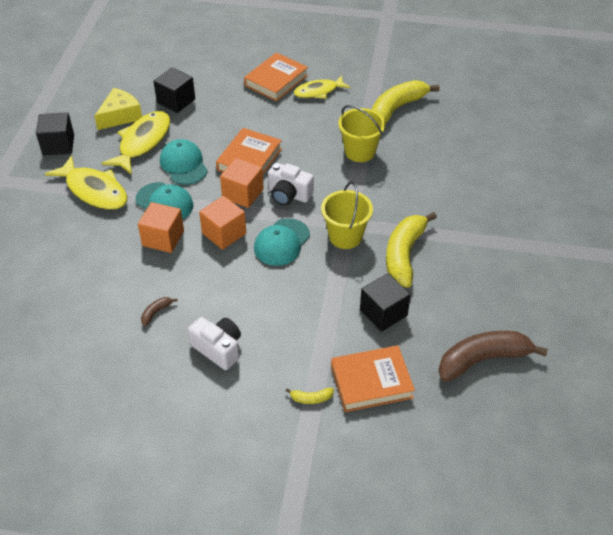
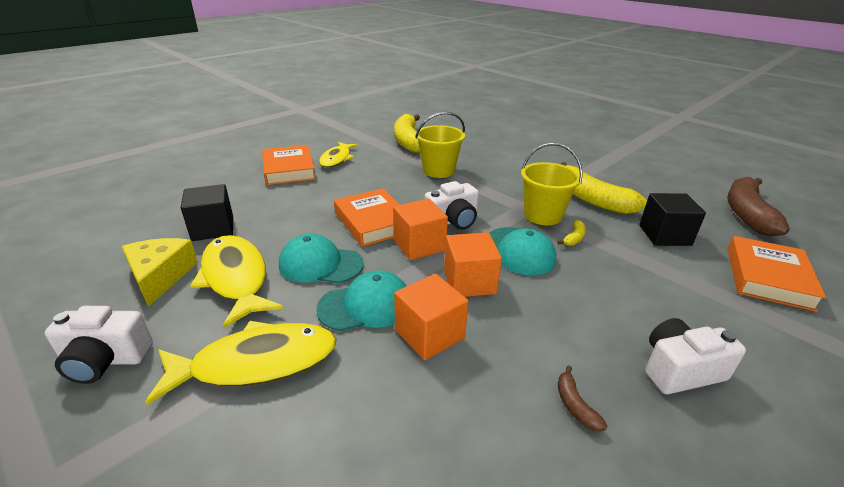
camera: 55 degrees left, 15 degrees down
(58, 145) = (105, 360): black cube -> white camera
(311, 398) = (791, 327): yellow banana -> yellow banana (574, 238)

